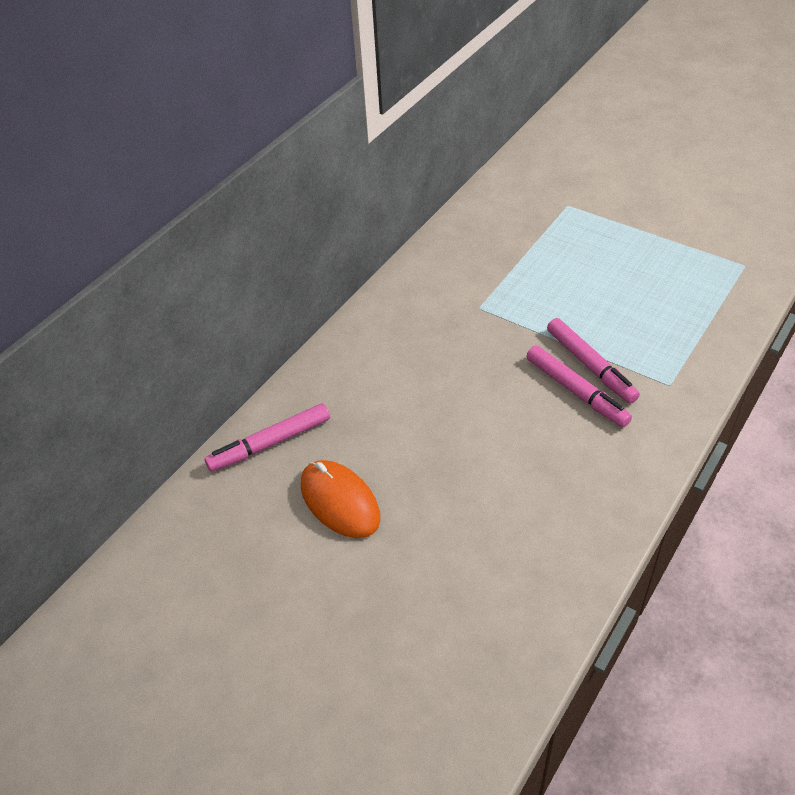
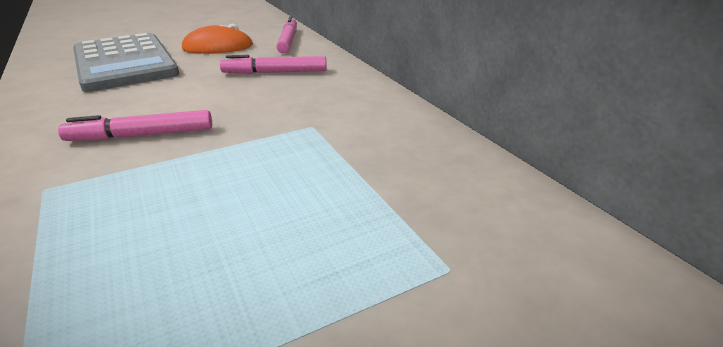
camera: 115 degrees right, 15 degrees down
(459, 554) = (125, 63): none -> grey calculator
(590, 366) = (151, 153): pink marker -> pink marker (275, 72)

